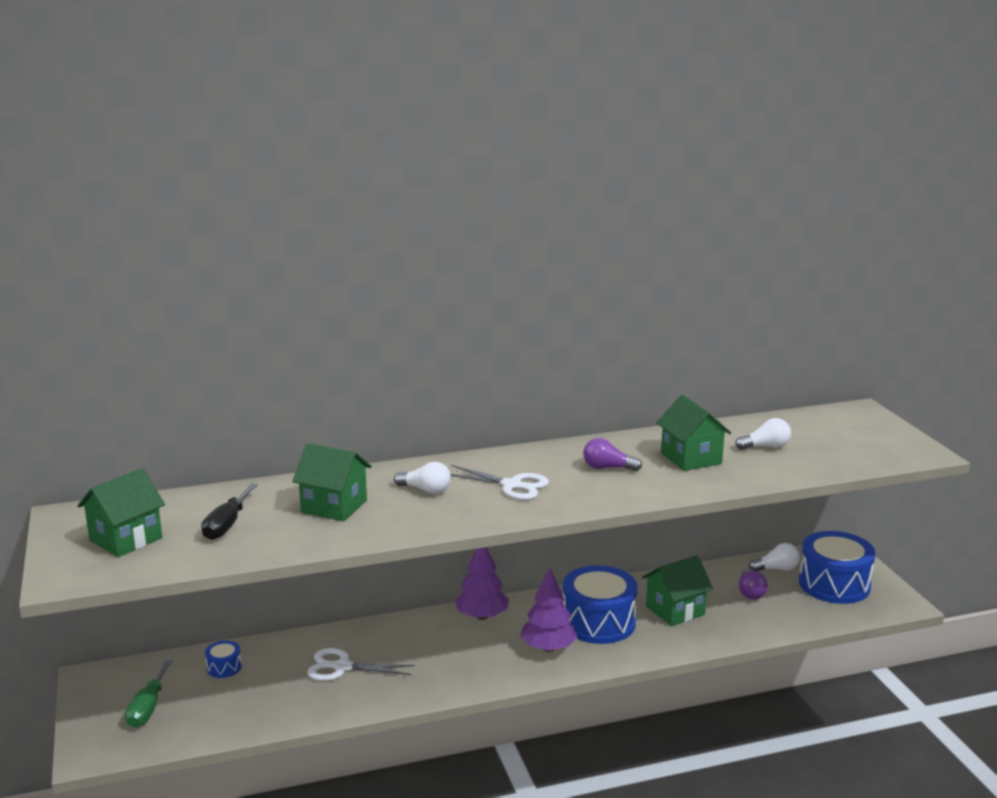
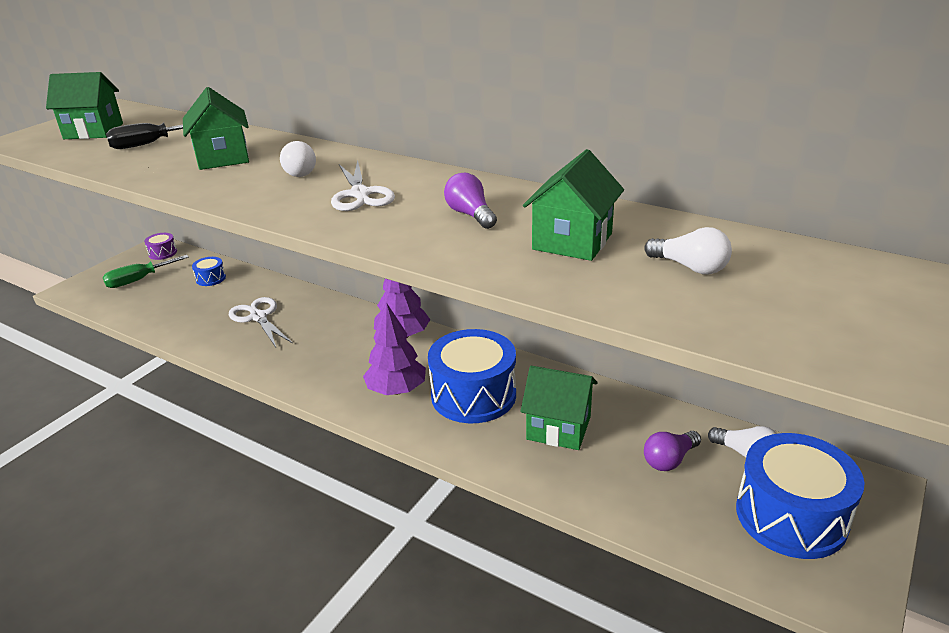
camera: 50 degrees right, 10 degrees up
(113, 677) = (163, 253): none -> purple drum

